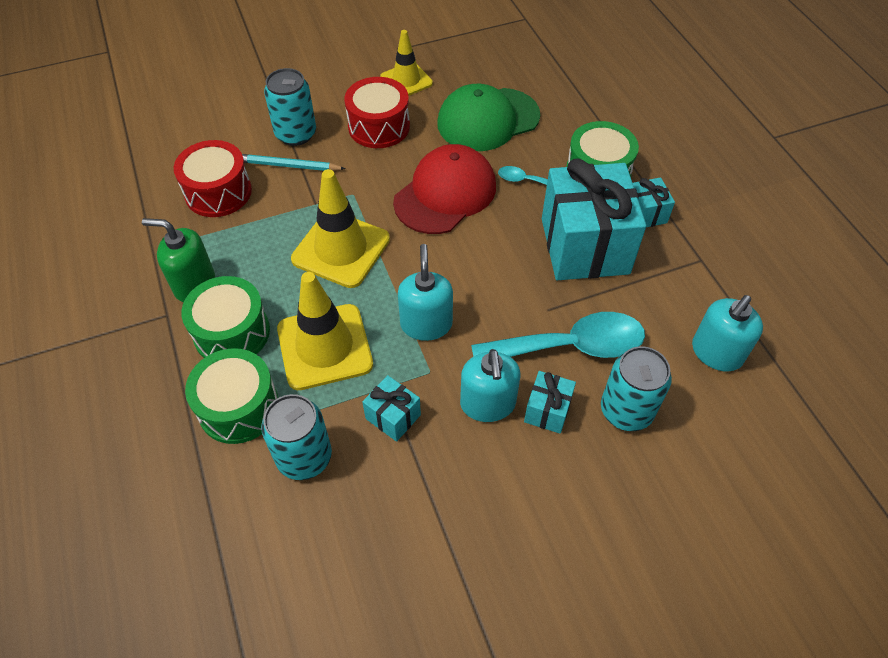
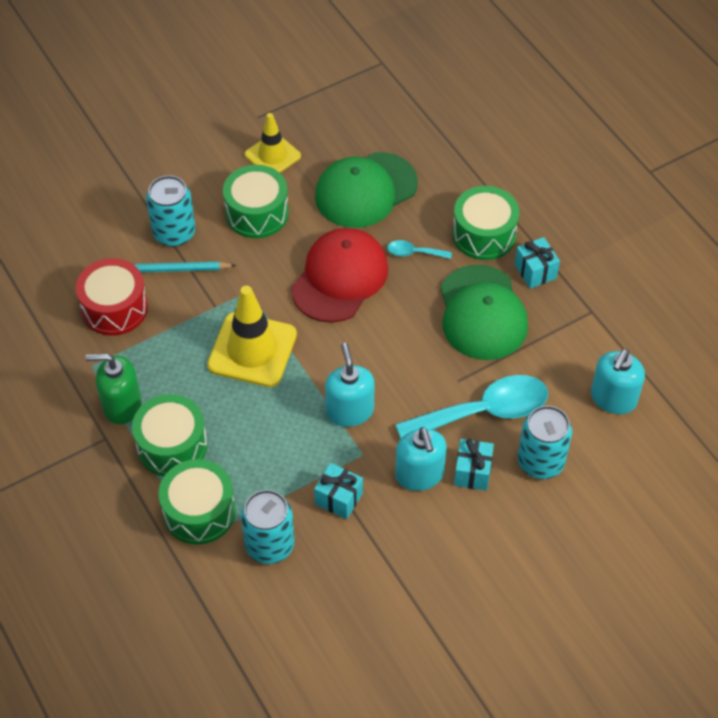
camera: 10 degrees left, 0 degrees up
(325, 347) = (262, 446): yellow traffic cone -> none
(379, 126) = (257, 213): red drum -> green drum
(584, 246) = (482, 313): turquoise gift -> green cap

